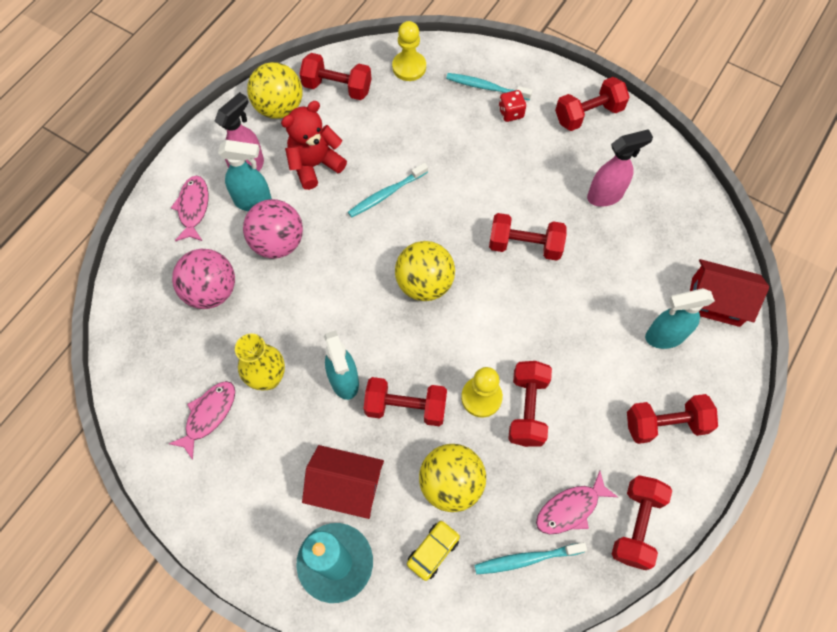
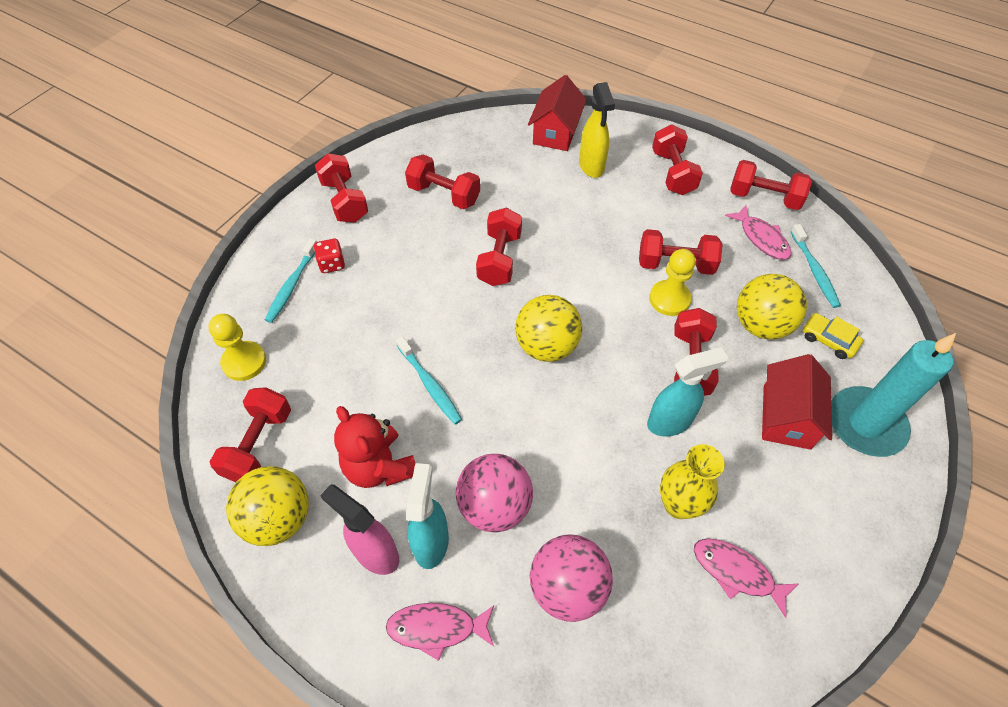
camera: 90 degrees left, 10 degrees down
(605, 195) = (444, 194): pink spray bottle -> red dumbbell
(664, 336) = (591, 166): turquoise spray bottle -> yellow spray bottle

